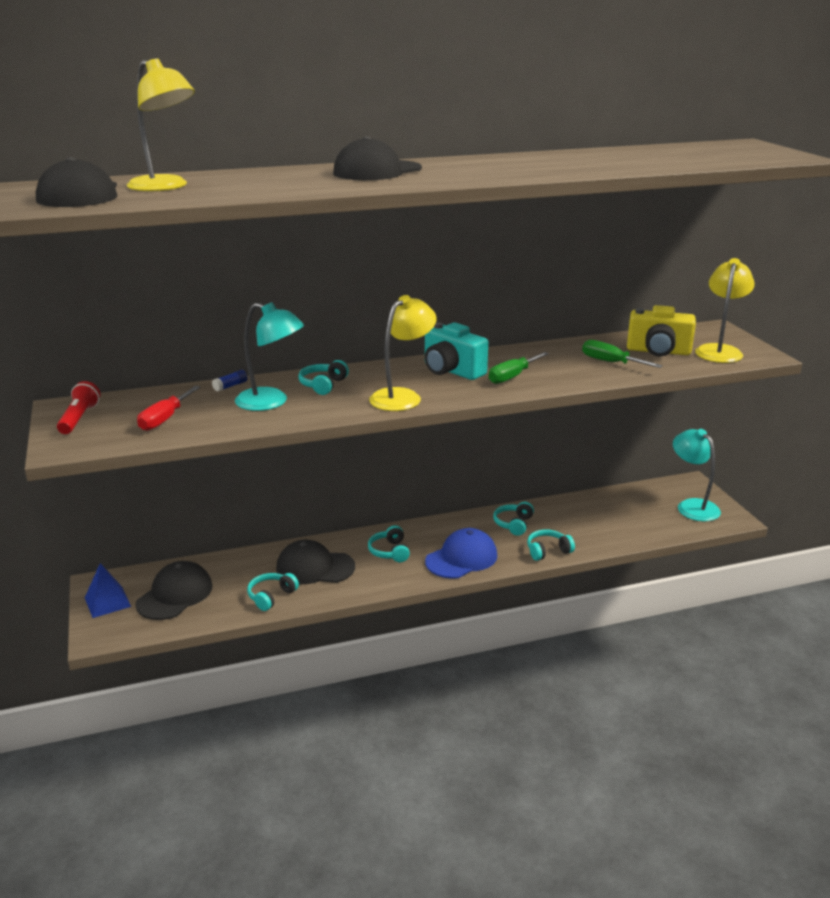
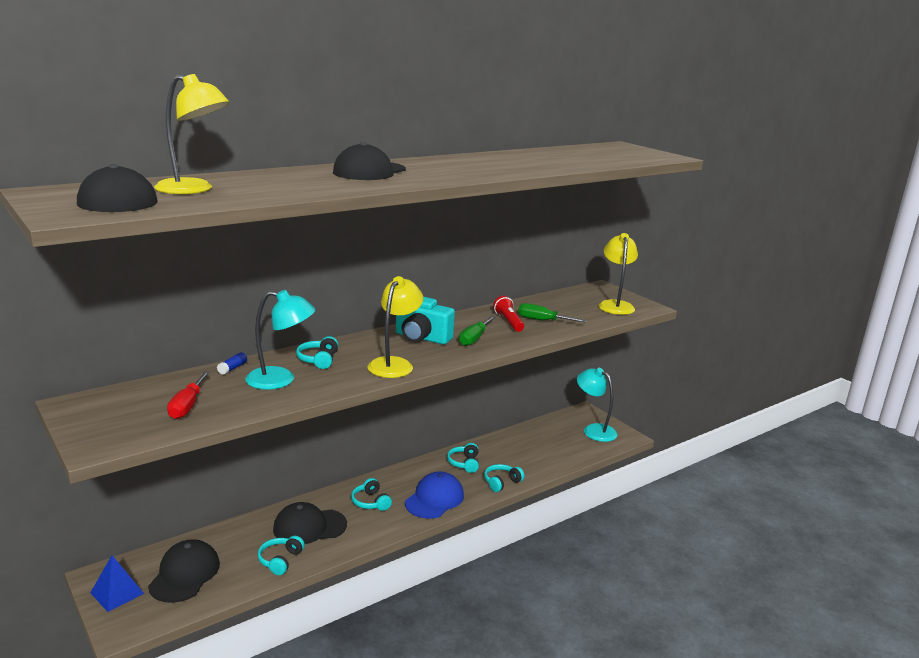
camera: 20 degrees left, 5 degrees down
(79, 418) = (98, 414): red flashlight -> red flashlight (508, 322)
(658, 351) = (572, 309): yellow camera -> none

